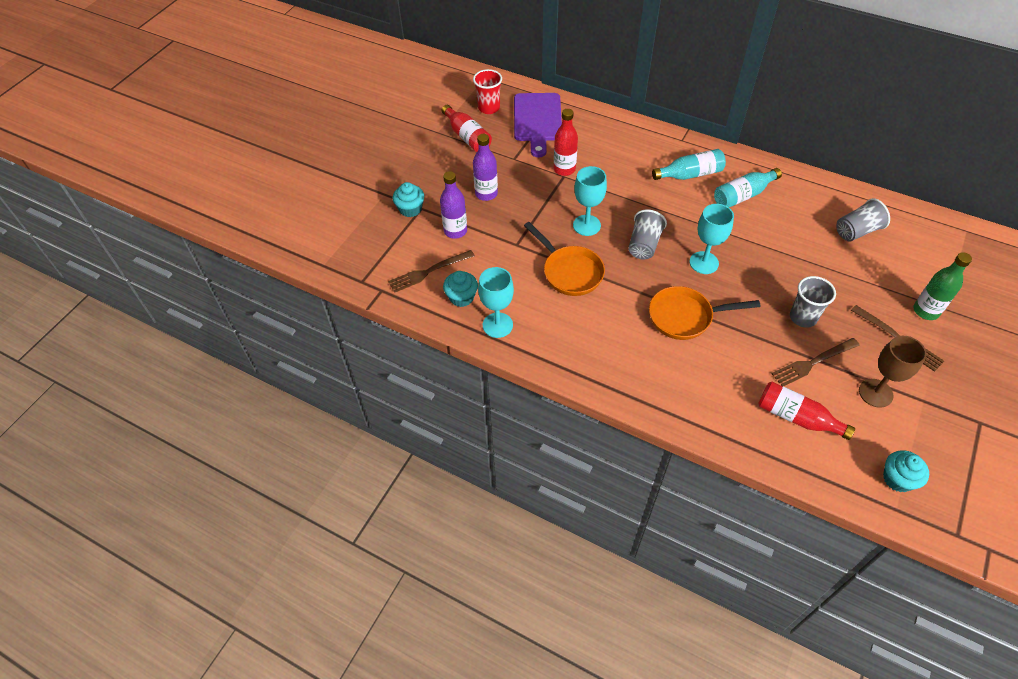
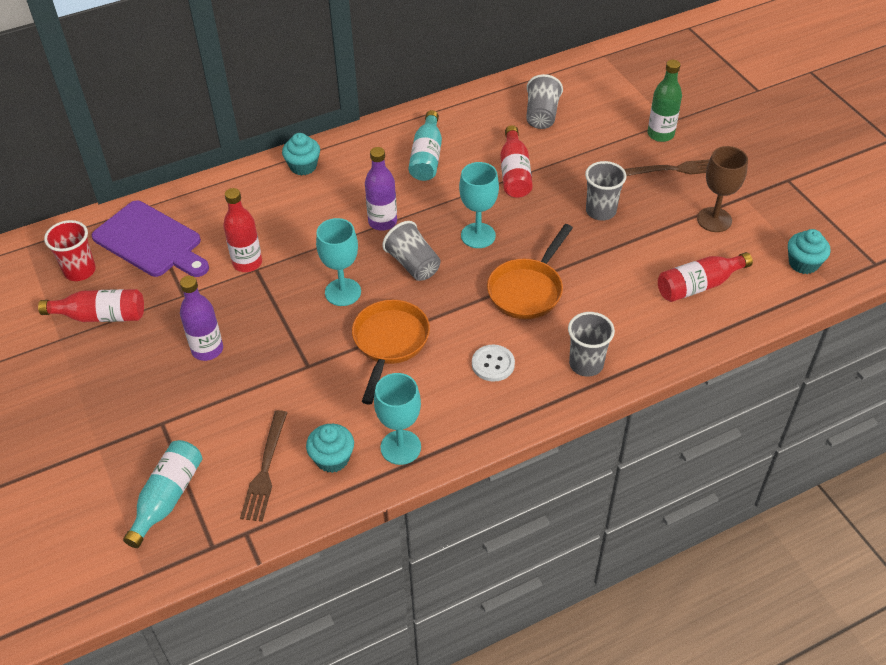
camera: 55 degrees left, 5 degrees down
(410, 209) = (151, 434): turquoise cupcake -> turquoise cupcake (303, 166)
(455, 231) = (231, 409): purple bottle -> purple bottle (382, 222)
(569, 272) = (389, 343): orange pan -> orange pan turned 75 degrees counterclockwise
(604, 334) = (493, 364): none -> white button
(653, 386) = (586, 364): none -> grey cup
(690, 174) = (361, 175): turquoise bottle -> turquoise bottle (167, 498)
(782, 249) = (514, 173): none -> red bottle
(812, 363) = (652, 237): brown fork -> none

